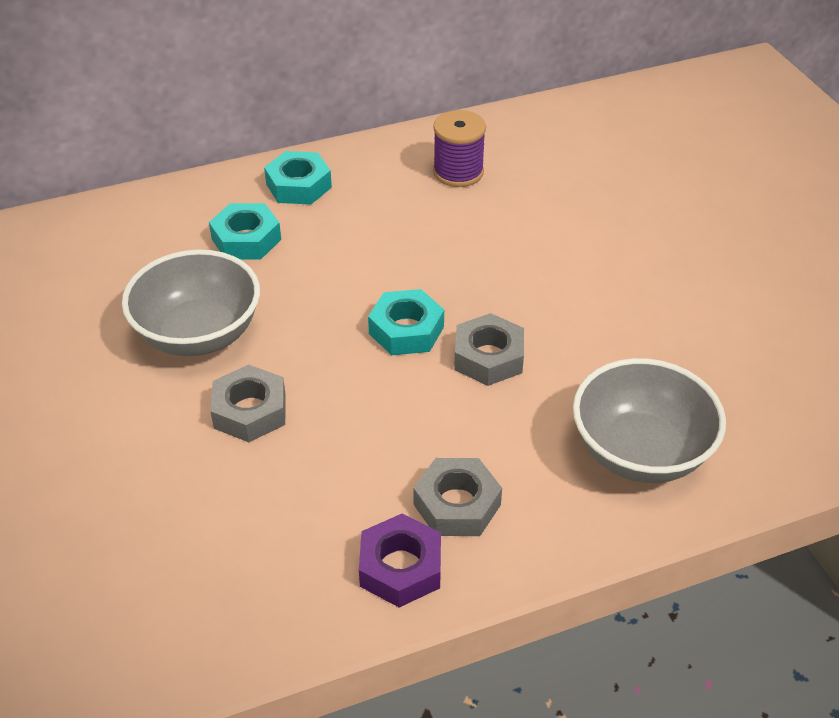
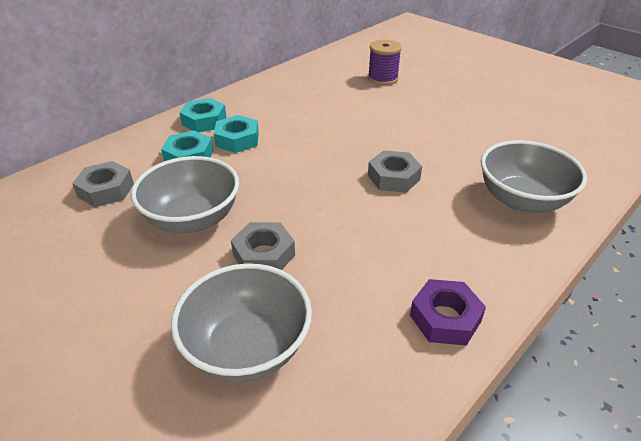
camera: 25 degrees left, 5 degrees down
(164, 514) = (247, 347): none -> grey bowl
(406, 330) = (332, 177): turquoise nut -> turquoise nut (237, 140)
(457, 504) = (446, 265): grey nut -> grey nut (106, 190)
(458, 172) = (298, 93): purple spool -> purple spool (383, 78)

